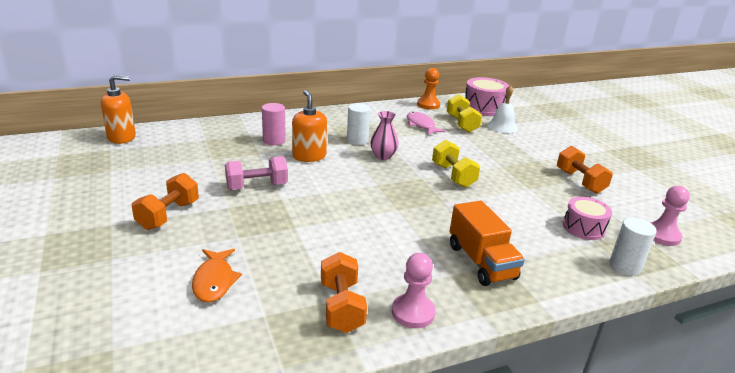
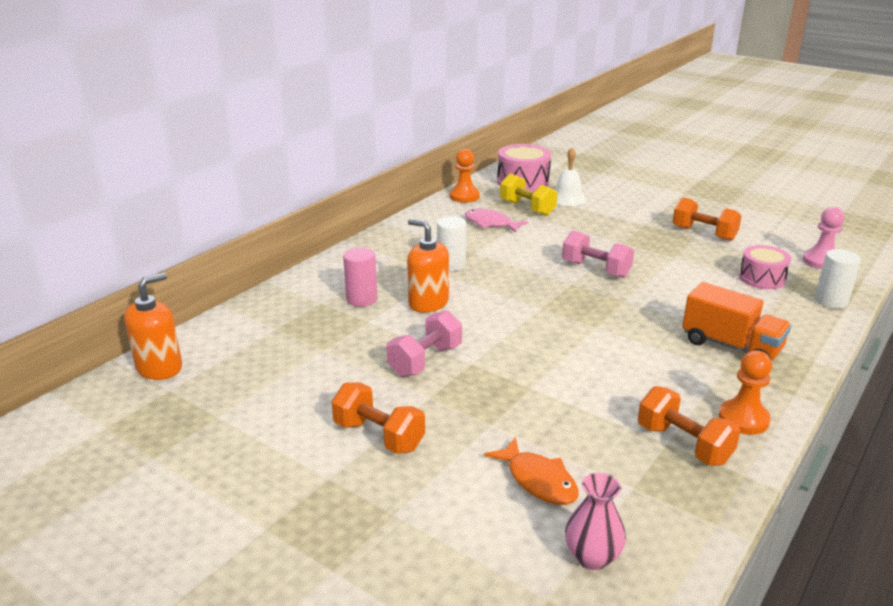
camera: 30 degrees left, 0 degrees up
(168, 215) = (379, 436): orange dumbbell -> orange dumbbell turned 45 degrees counterclockwise
(383, 156) = (503, 273): pink vase -> pink vase (592, 557)
(413, 312) = (743, 419): pink pawn -> orange pawn
(453, 175) = (596, 269): yellow dumbbell -> pink dumbbell

